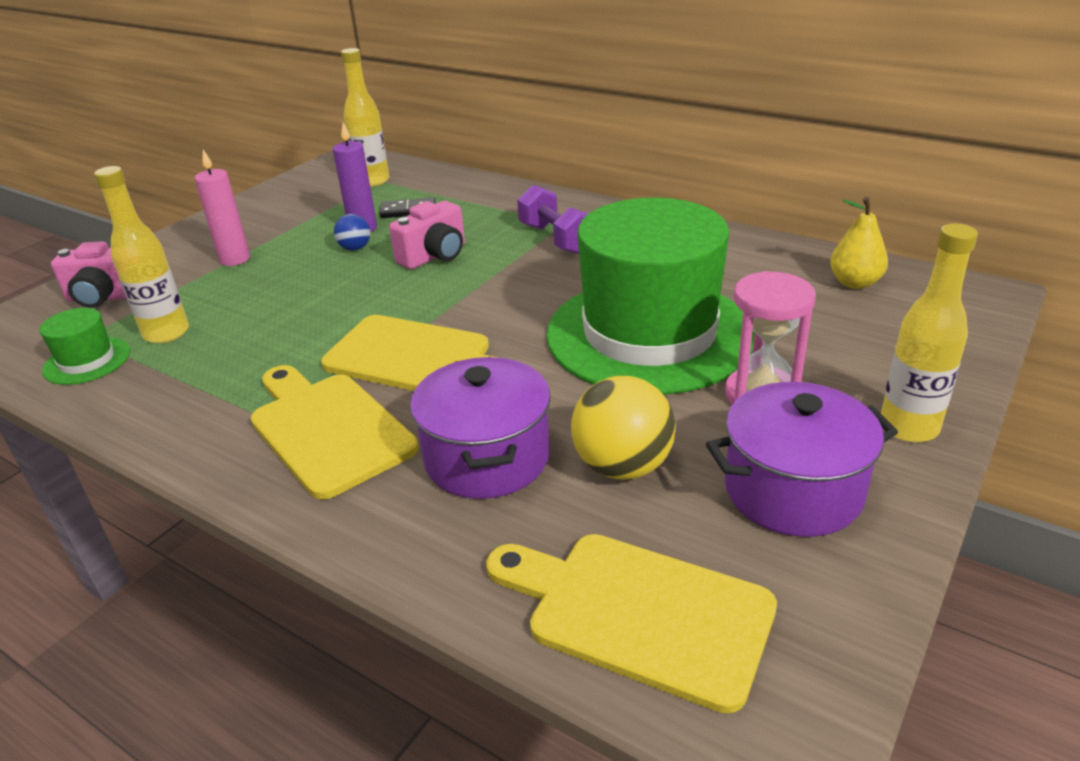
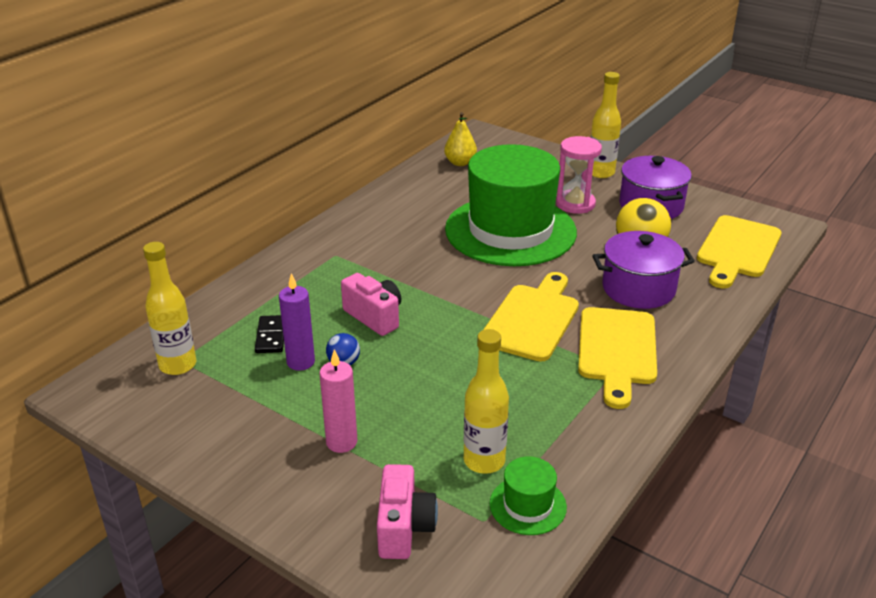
camera: 90 degrees left, 0 degrees up
(327, 429) = (617, 350): yellow cutting board -> yellow cutting board turned 45 degrees counterclockwise
(556, 239) = (363, 259): purple dumbbell -> none

